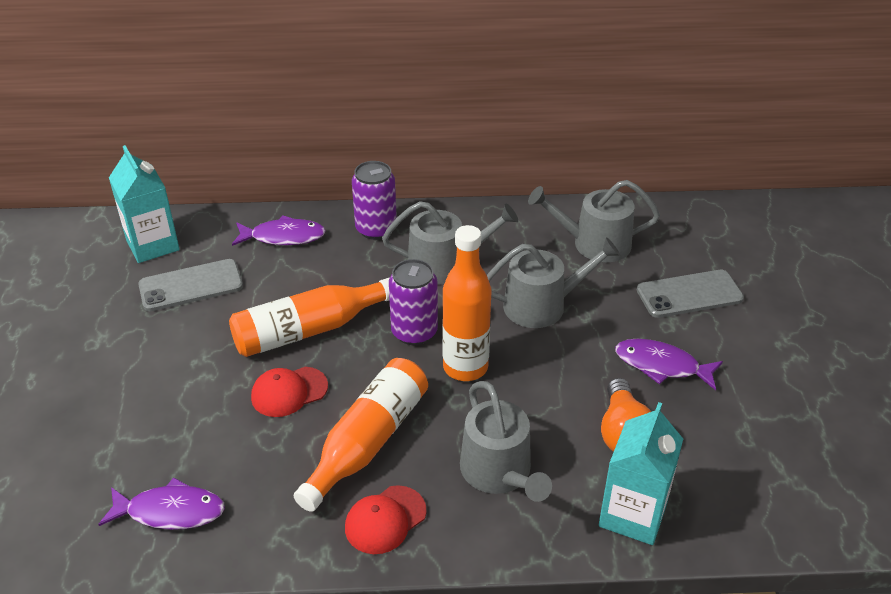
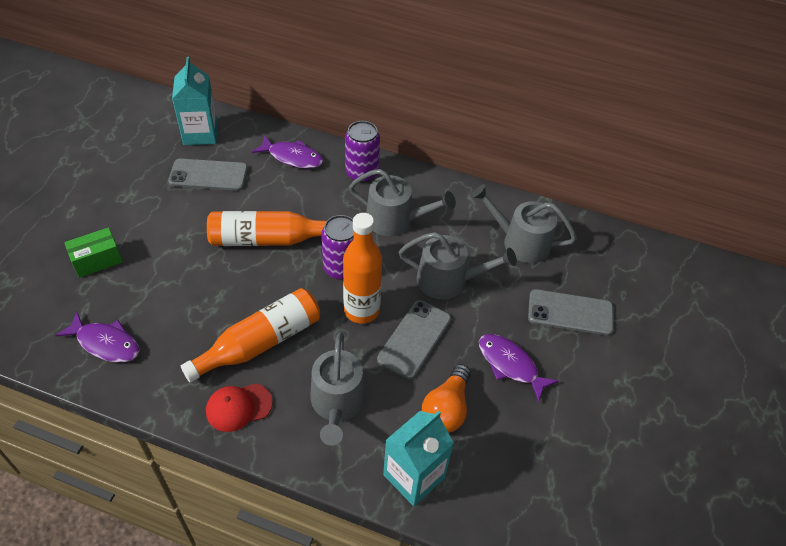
camera: 20 degrees right, 10 degrees up
(101, 423) = (97, 260): none -> green box
(289, 392) = (229, 283): red cap -> none
(543, 376) = (414, 339): none -> grey phone

